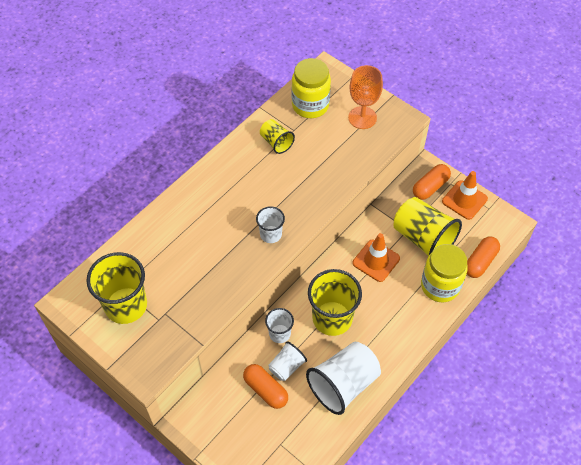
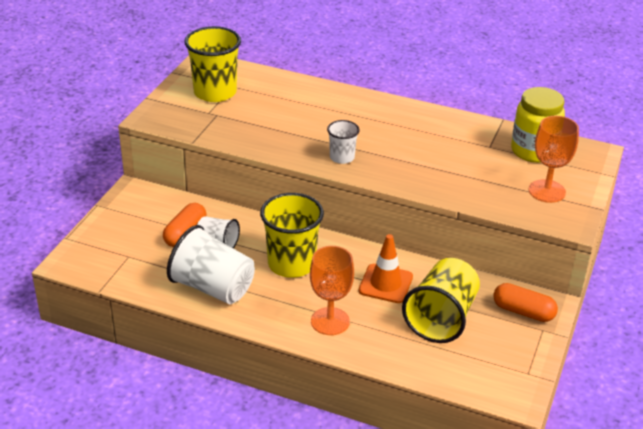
camera: 70 degrees right, 20 degrees down
(276, 142) = (463, 138): yellow cup -> none
(279, 333) = (255, 230): white cup -> none
(406, 311) = (330, 321): none -> orange goblet
(440, 286) = (380, 345): yellow jar -> none
(464, 200) = (525, 347): orange traffic cone -> none
(480, 262) = (437, 377): orange capsule -> none

